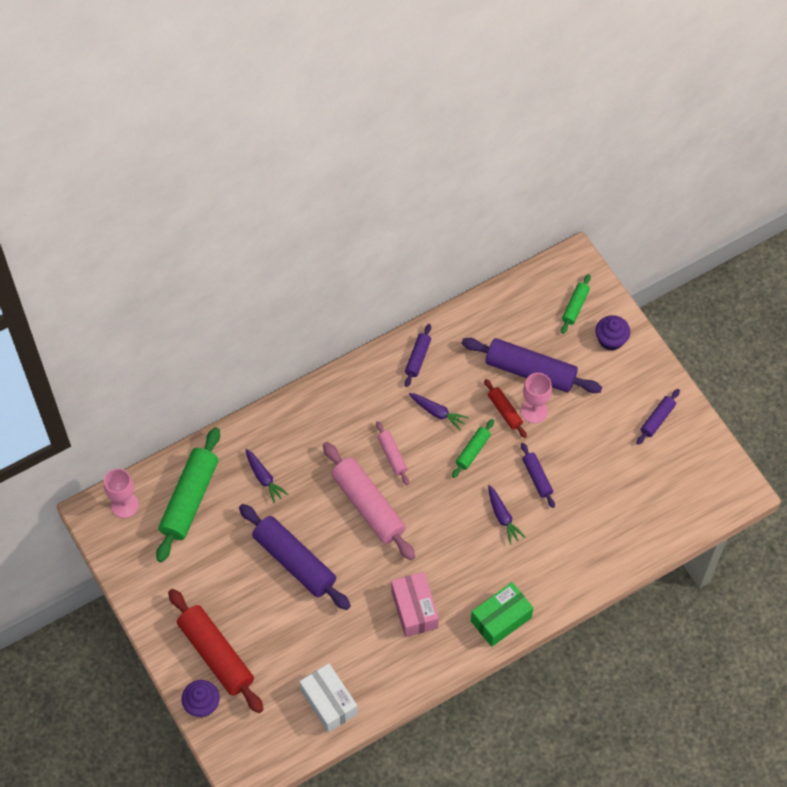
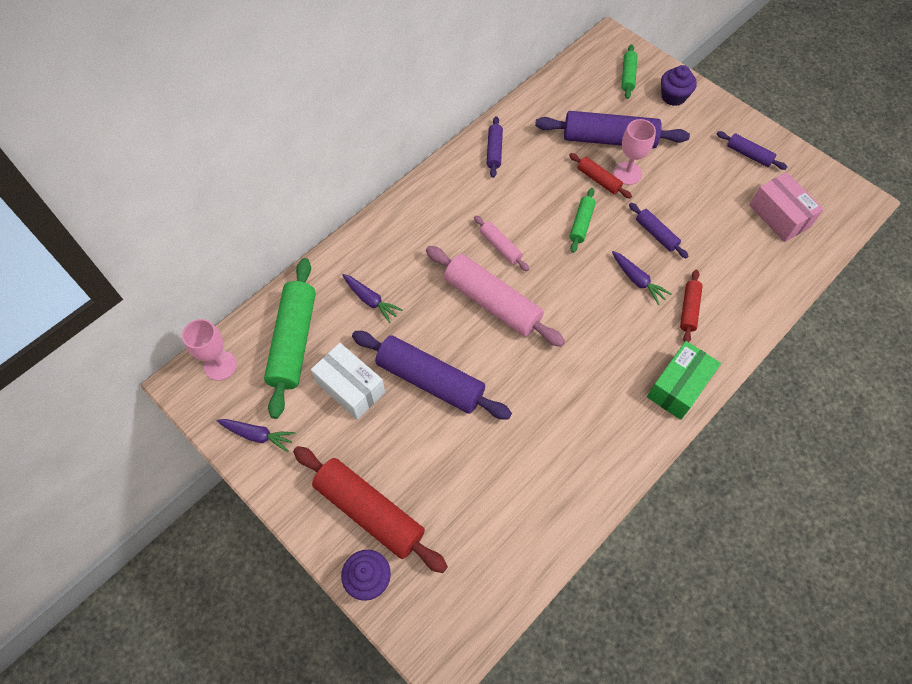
camera: 15 degrees left, 0 degrees up
(329, 702) = (520, 534): white box -> white box (350, 388)
(414, 609) = (580, 400): pink box -> pink box (779, 216)
(438, 413) = (532, 196): purple carrot -> purple carrot (258, 435)
(538, 555) = (689, 309): none -> red rolling pin
(657, 419) = (749, 155): purple rolling pin -> purple rolling pin turned 75 degrees counterclockwise

